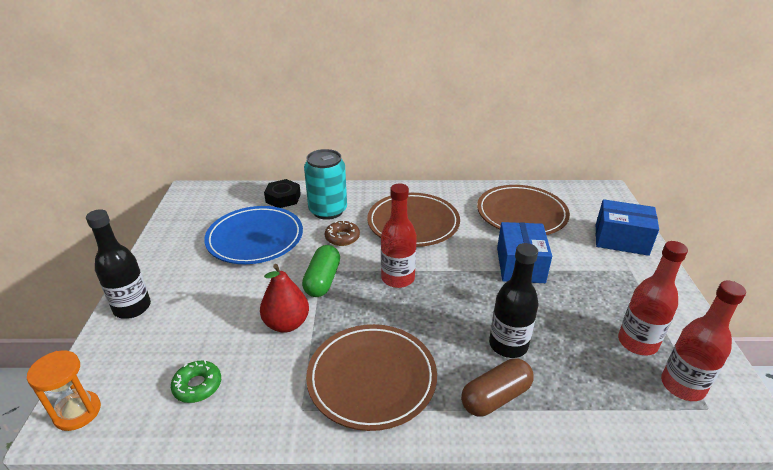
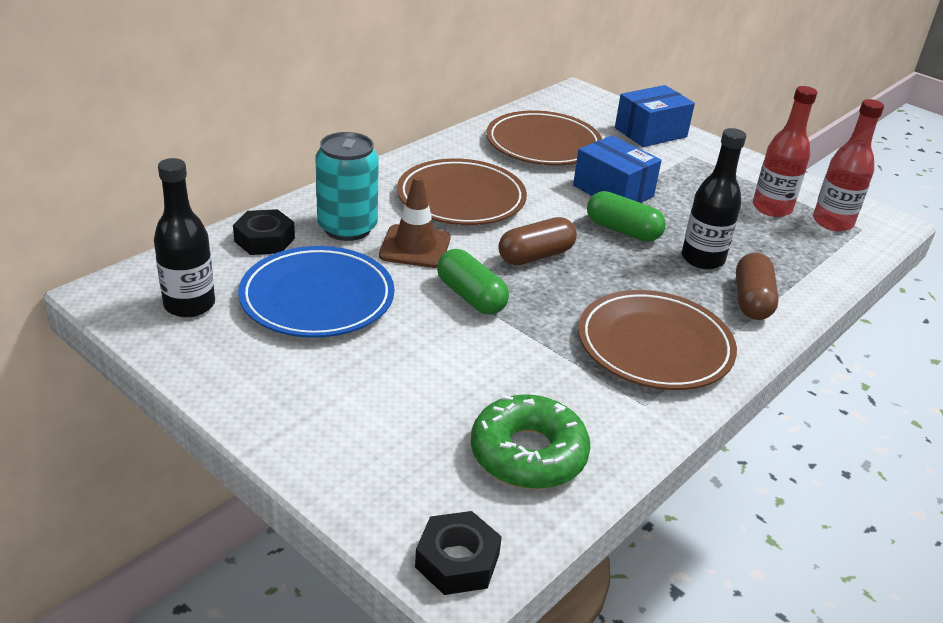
camera: 50 degrees left, 0 degrees up
(77, 412) = (457, 561): orange hourglass -> black nut
(132, 308) = (311, 446): black bottle -> black bottle (189, 305)
(197, 386) = (528, 454): green donut -> green donut, size x1.77
(286, 324) = (509, 352): red pear -> none
(342, 237) = (415, 247): brown donut -> brown traffic cone
(398, 278) = (536, 256): red bottle -> brown capsule
(482, 293) = (623, 230): none -> green capsule

